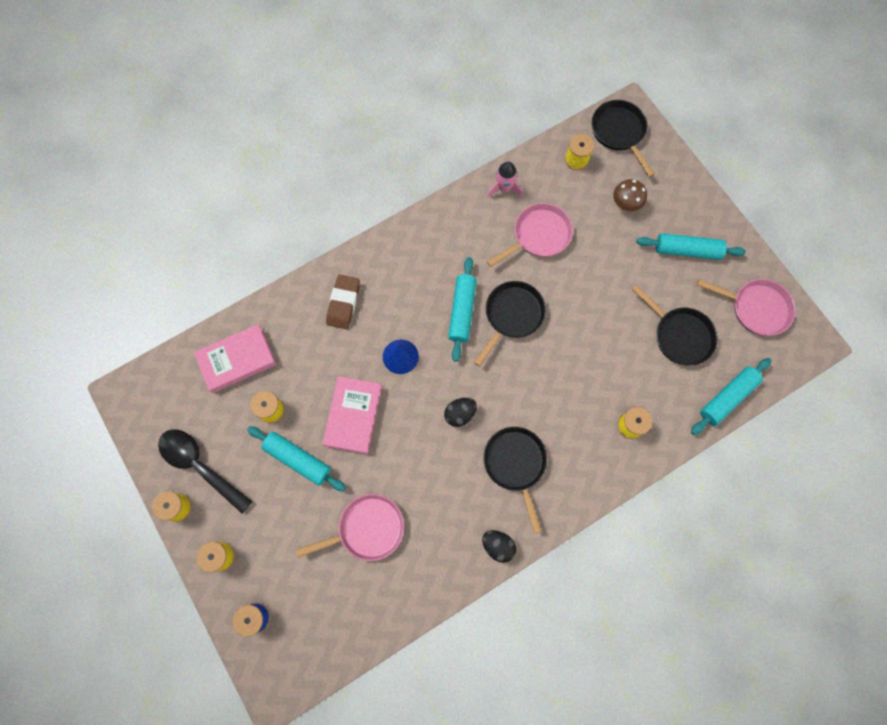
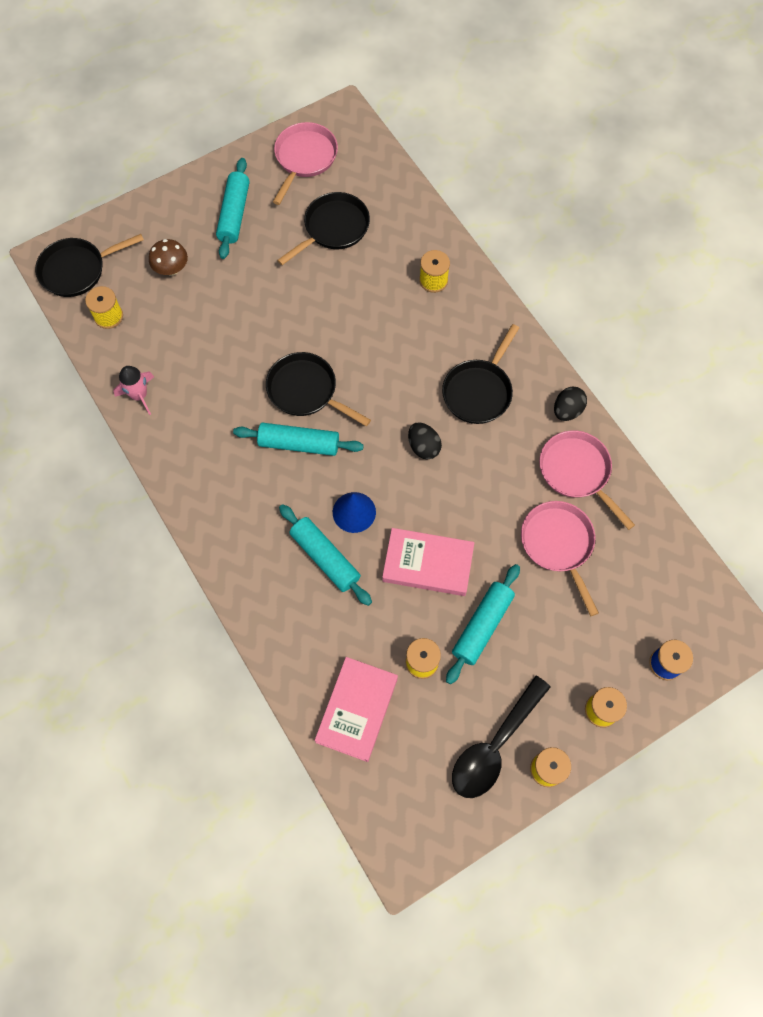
camera: 90 degrees left, 5 degrees down
(237, 360) = (357, 710): pink book -> pink book turned 45 degrees clockwise
(343, 303) = (284, 580): brown eraser -> none
(515, 464) = (479, 391): black pan -> black pan turned 45 degrees counterclockwise
(538, 235) = (206, 360): pink pan -> pink pan (577, 472)
(727, 398) = (402, 192): turquoise rolling pin -> turquoise rolling pin (325, 558)

